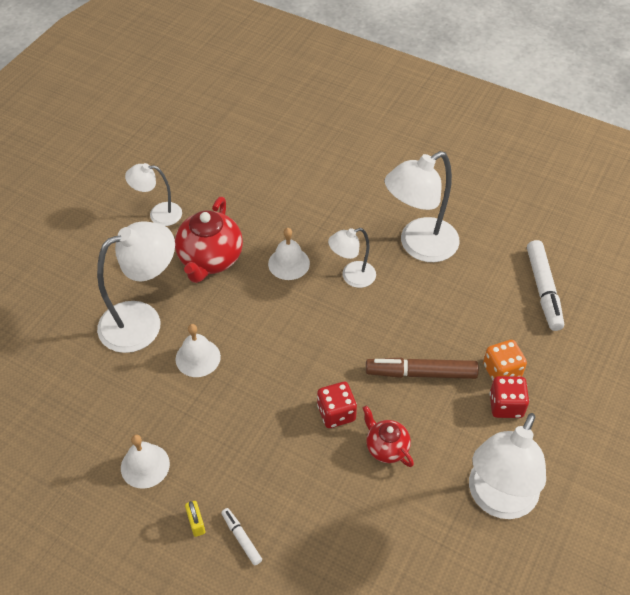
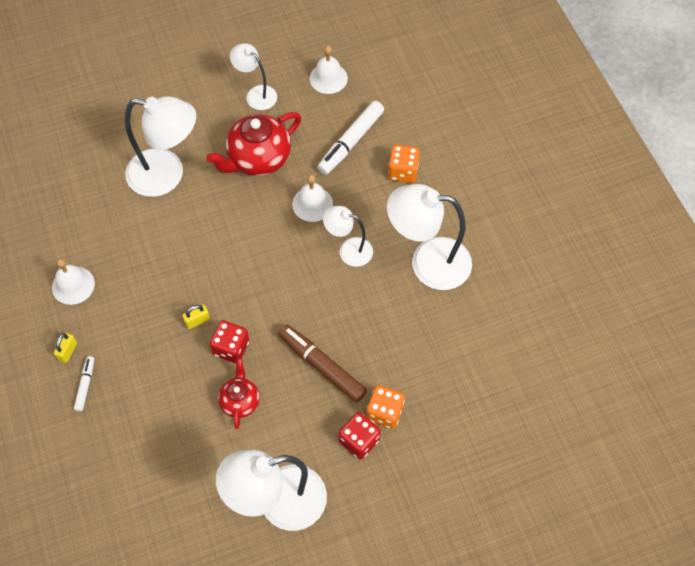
camera: 40 degrees right, 10 degrees up
(198, 358) = (178, 232): white bell -> white bell (328, 78)
(286, 413) = (197, 321): none -> yellow padlock
(334, 197) = (403, 171): none -> orange dice
(543, 290) = (490, 374): white marker -> white marker (350, 142)

